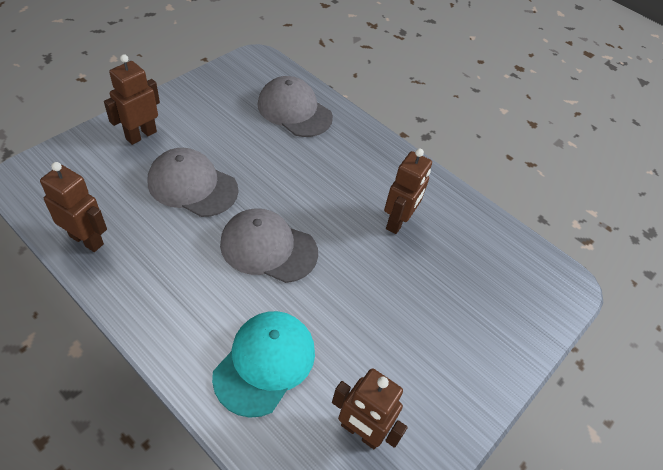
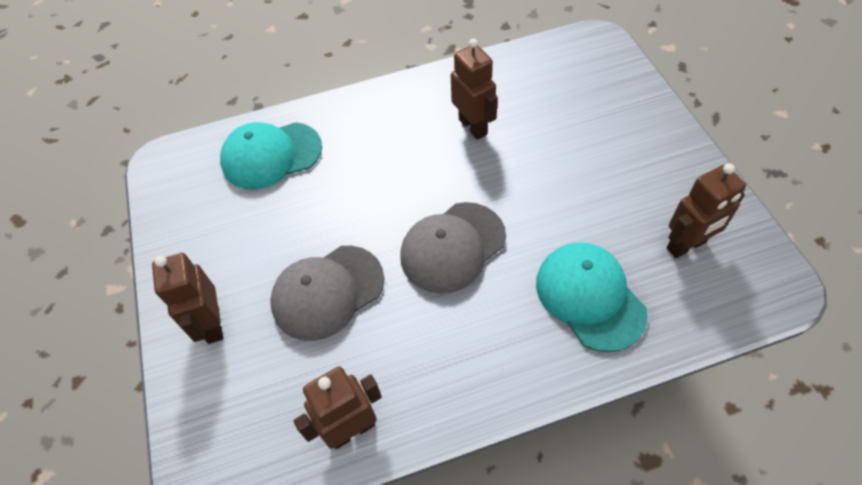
camera: 50 degrees left, 5 degrees up
(294, 110) = (271, 155): grey cap -> turquoise cap

